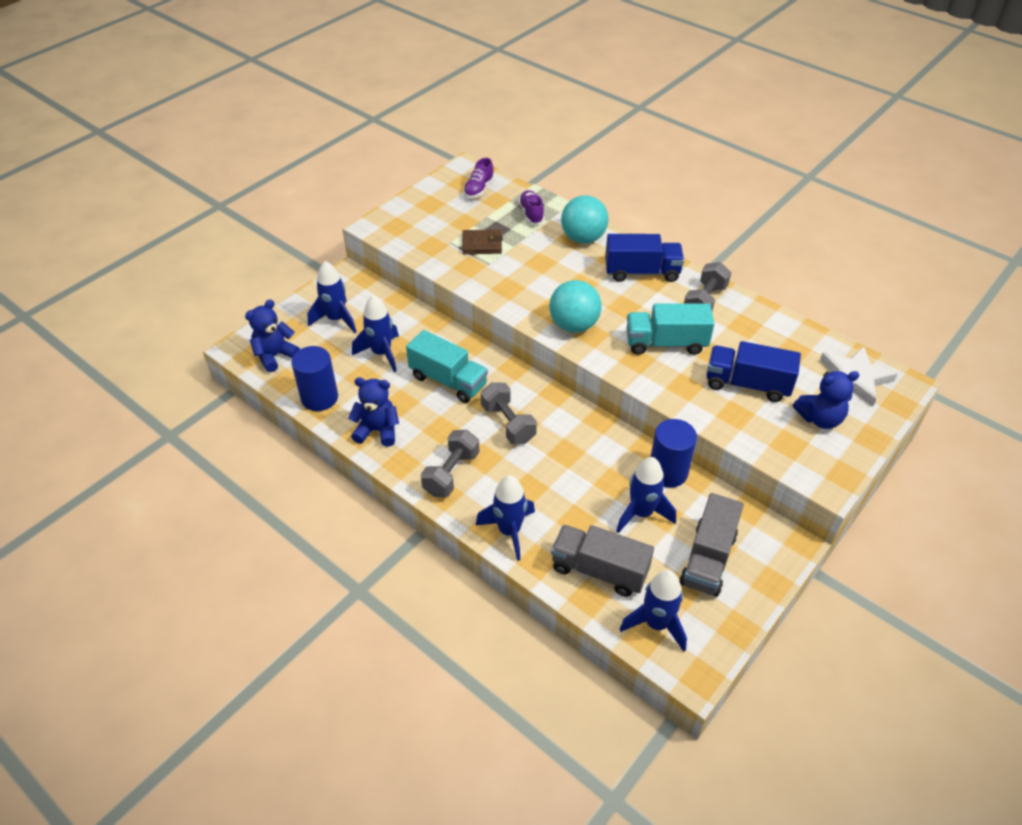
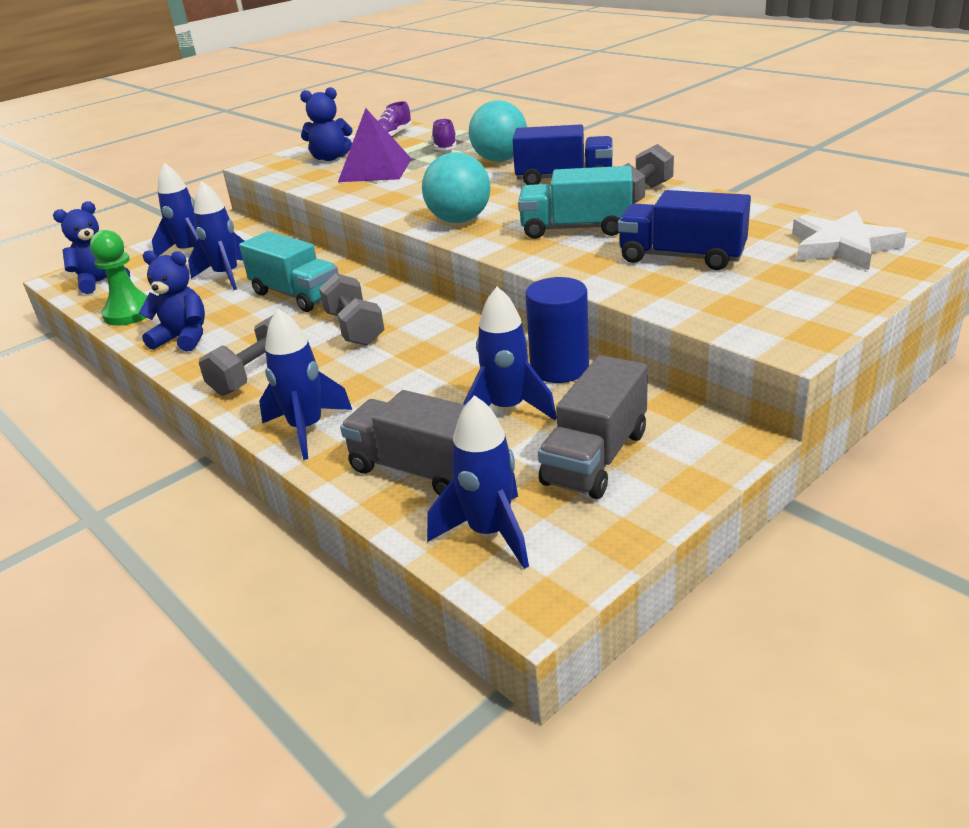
camera: 10 degrees right, 15 degrees down
(319, 398) = (130, 313): blue cylinder -> green pawn
(482, 244) = (375, 170): brown wallet -> purple pyramid
(820, 418) = (784, 283): blue teddy bear -> blue teddy bear (330, 158)

